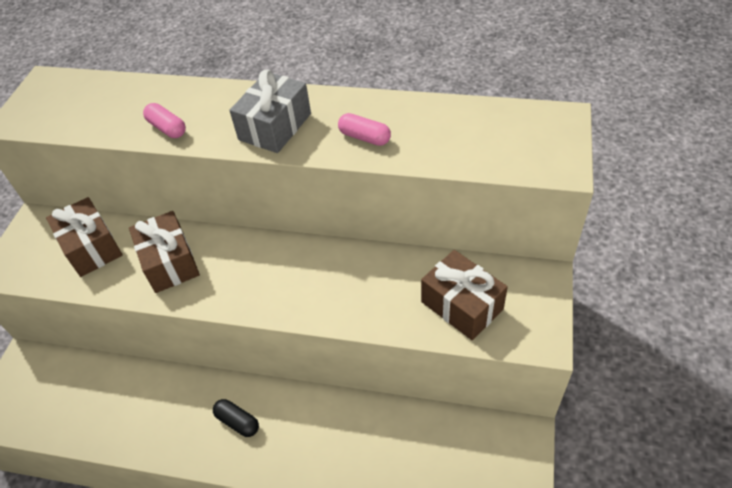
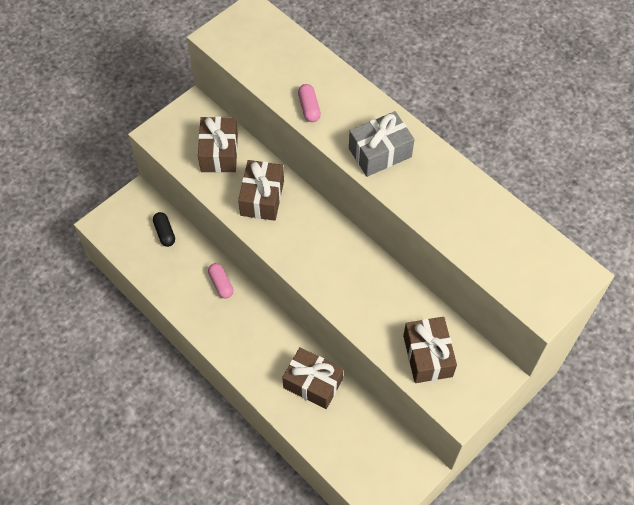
camera: 30 degrees right, 10 degrees up
(237, 422) = (246, 331): black capsule -> black capsule (165, 233)
(349, 428) = (313, 383): none -> brown gift
(364, 137) = (432, 201): pink capsule -> pink capsule (221, 284)

